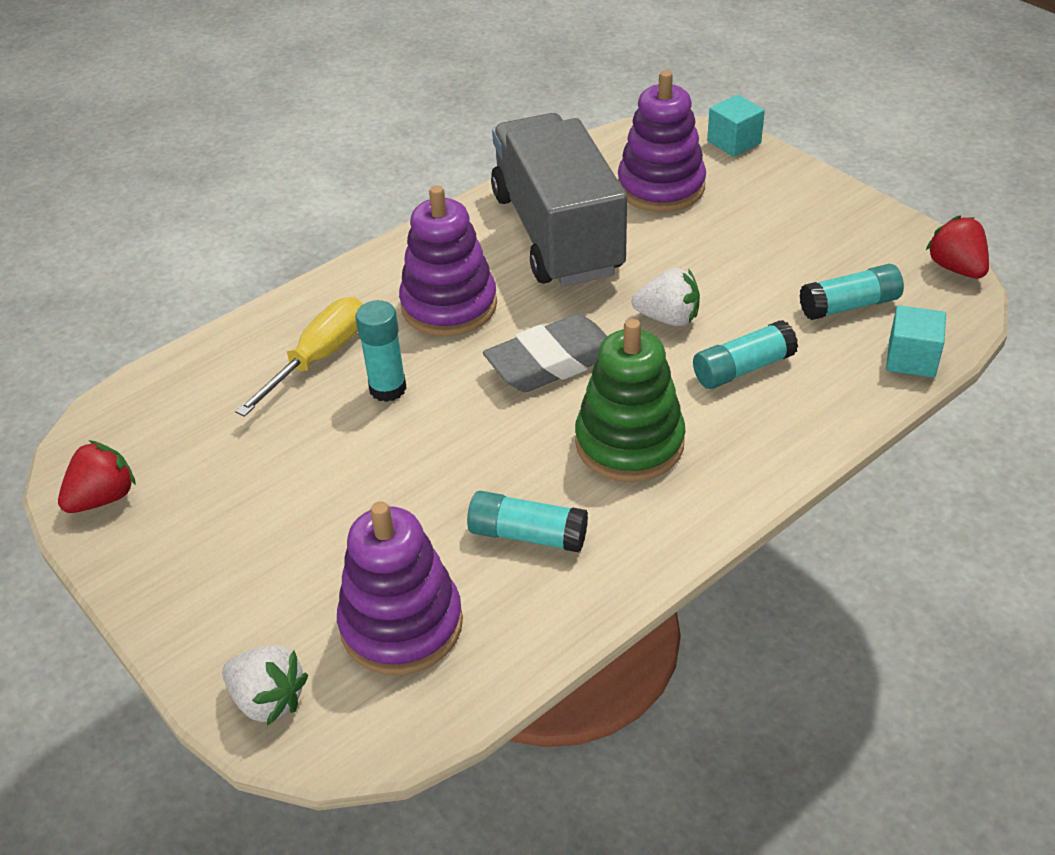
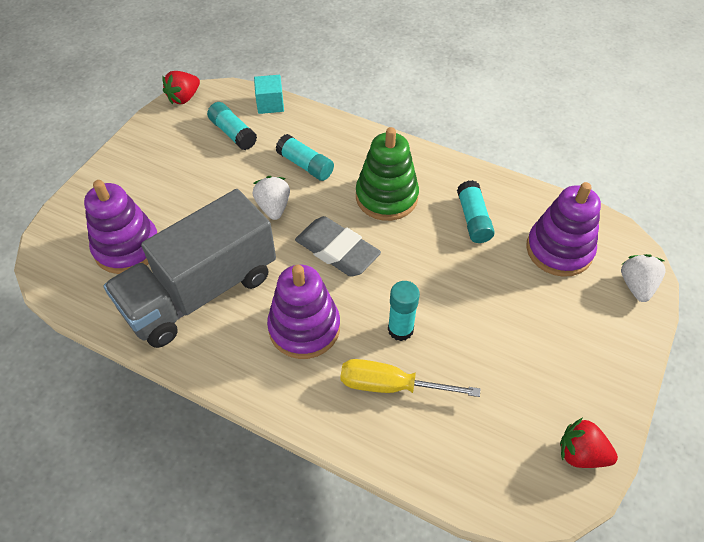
camera: 115 degrees left, 10 degrees up
(734, 142) = (59, 220): turquoise cube -> none

